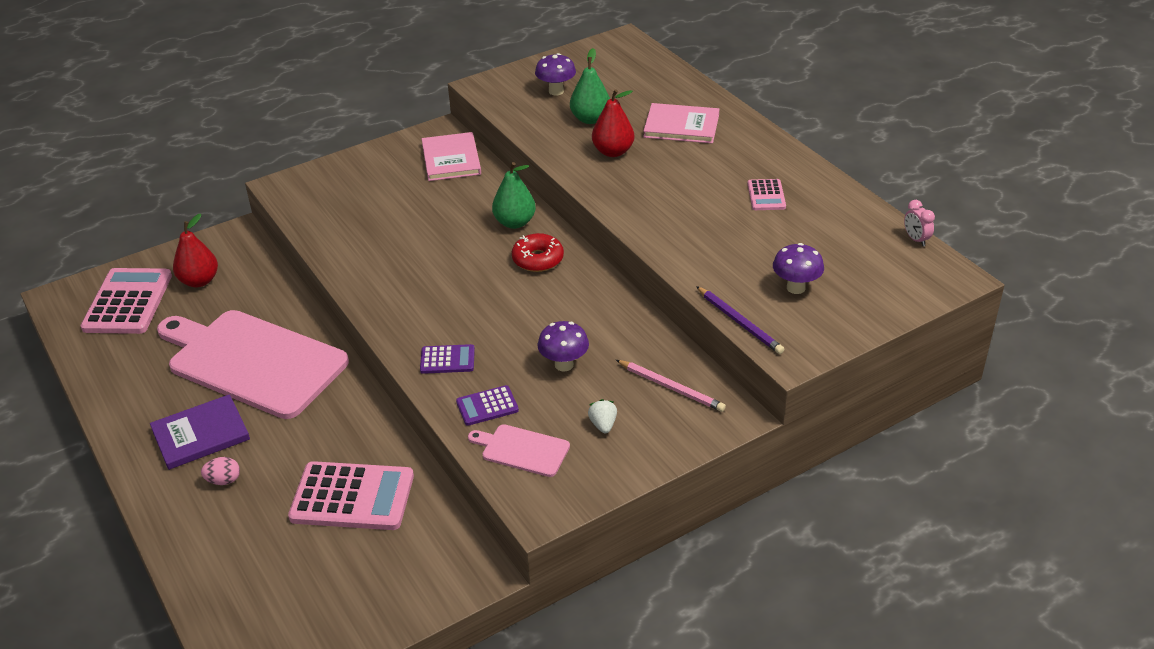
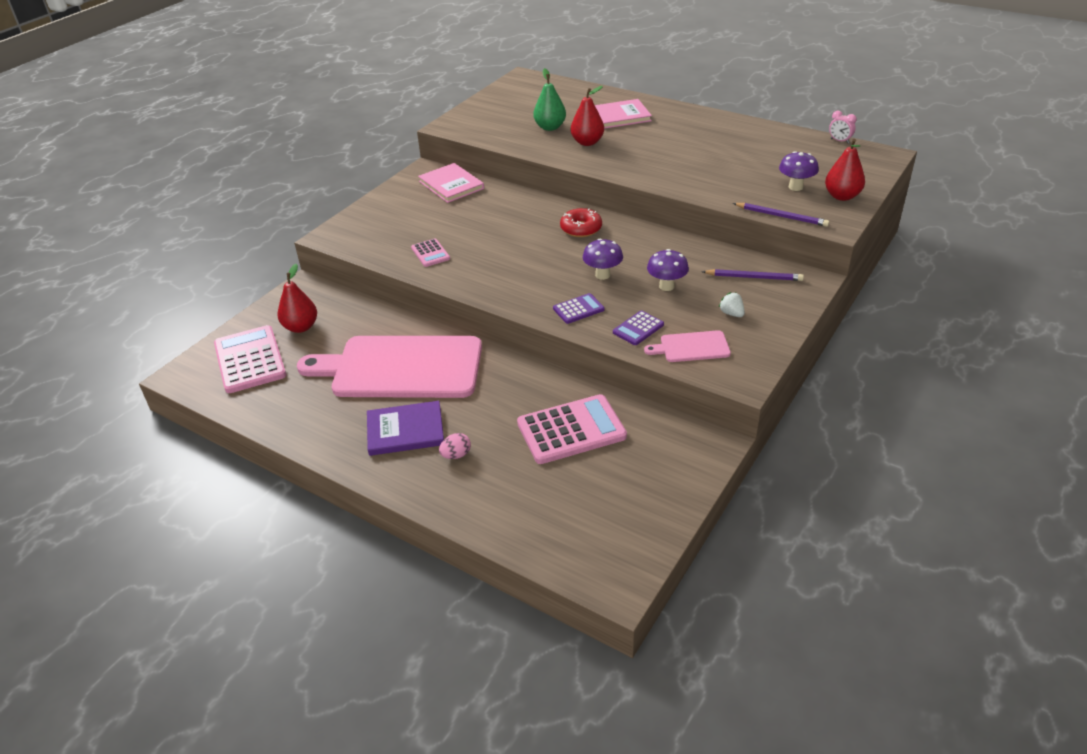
camera: 25 degrees left, 0 degrees up
(200, 434) = (405, 430): purple book -> purple book turned 45 degrees clockwise
(514, 222) = (540, 211): green pear -> none
(556, 91) = (506, 117): purple mushroom -> purple mushroom (602, 275)
(671, 387) = (754, 277): pink pencil -> purple pencil
(766, 195) = (719, 141): pink calculator -> pink calculator (430, 253)
(840, 319) = (842, 196): none -> red pear

